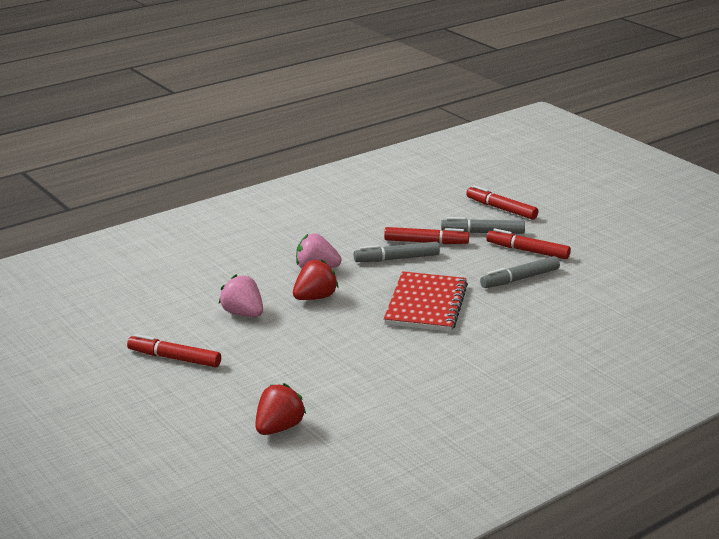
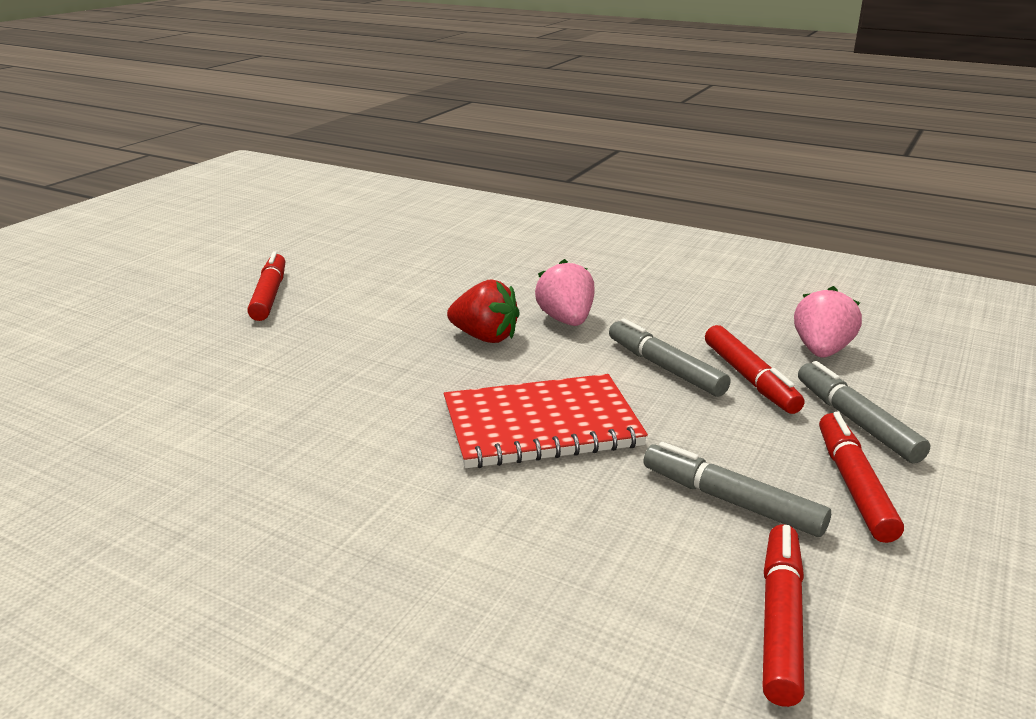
camera: 65 degrees right, 0 degrees up
(243, 314) = (403, 305): pink strawberry -> pink strawberry (821, 351)
(279, 428) = (112, 394): red strawberry -> none
(501, 209) = (974, 420): red marker -> red marker (780, 621)

